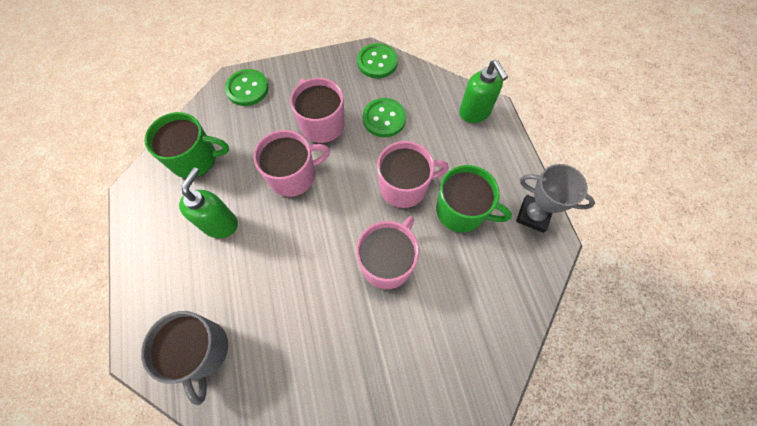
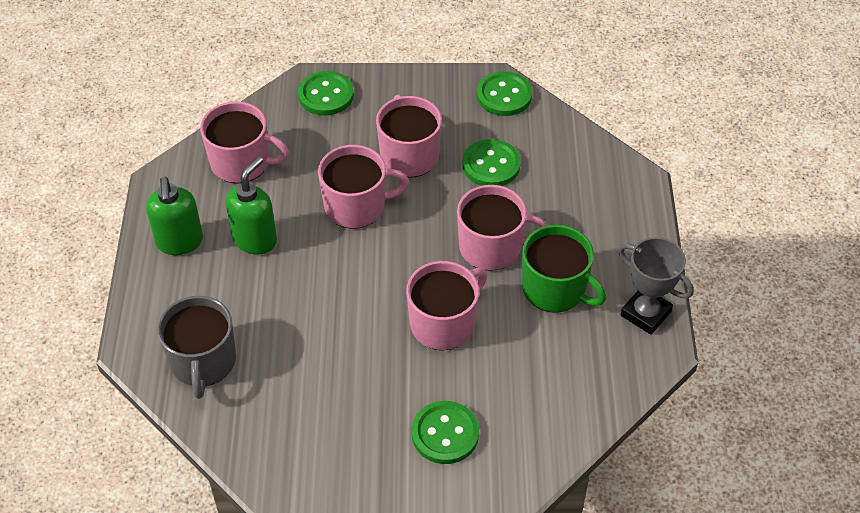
camera: 15 degrees right, 15 degrees down
(195, 159) = (242, 162): green mug -> pink mug
(417, 366) = (445, 434): none -> green button
(475, 113) = (614, 182): green soap dispenser -> green soap dispenser (179, 242)

